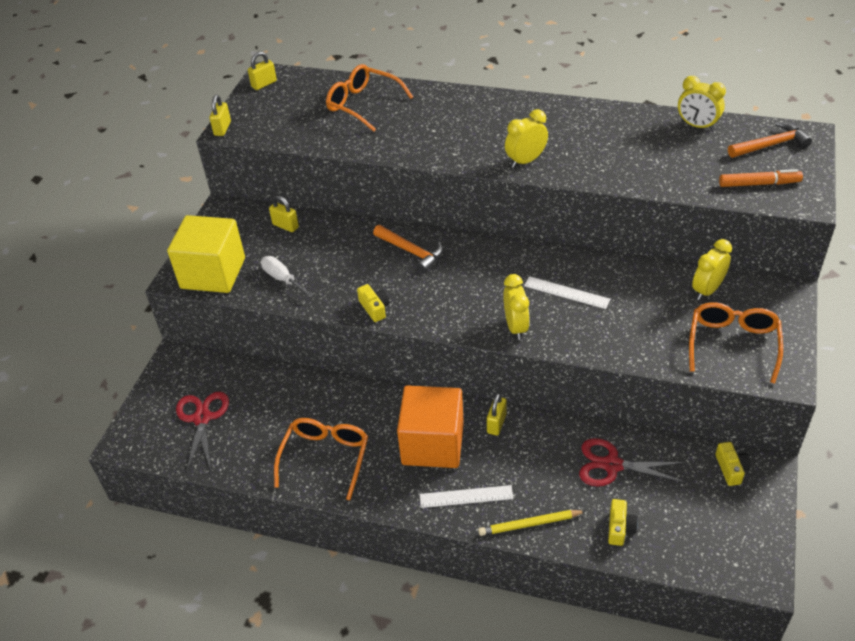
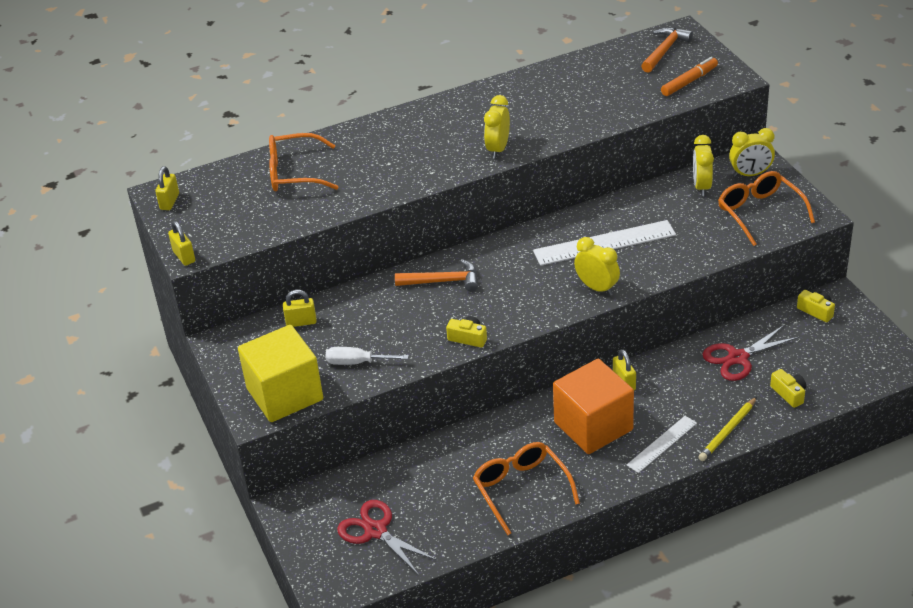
camera: 40 degrees left, 5 degrees down
(566, 293) = (604, 243): white ruler -> white ruler, size x1.69
(697, 126) = (596, 61): yellow clock -> yellow clock (750, 174)

